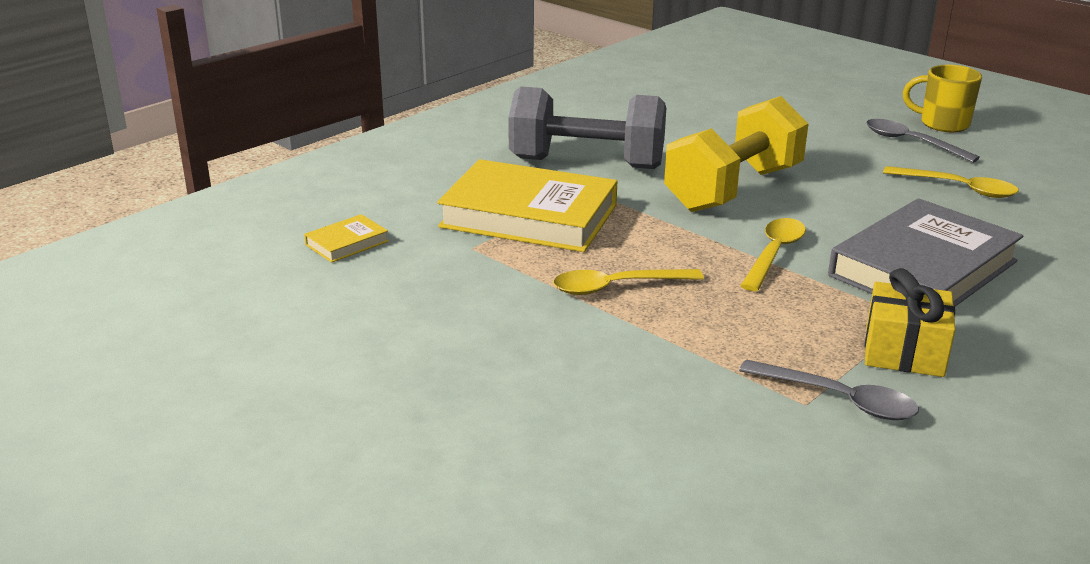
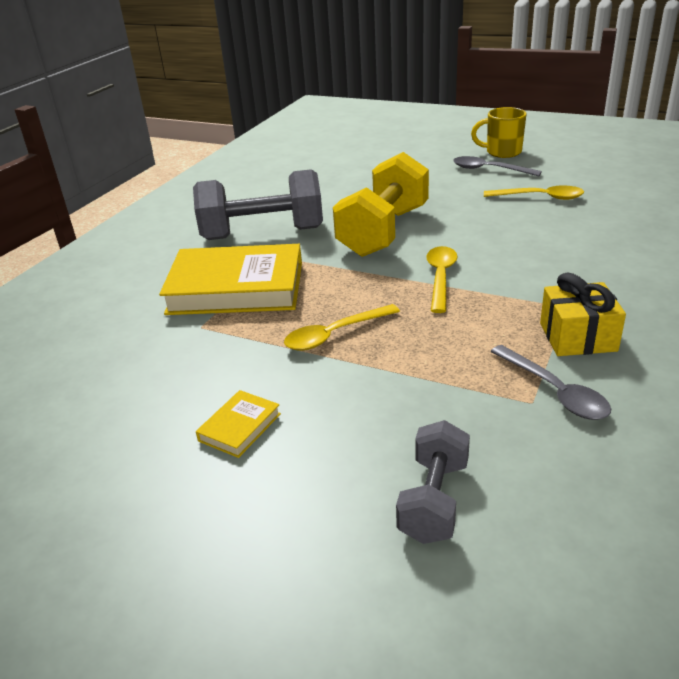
camera: 15 degrees left, 5 degrees up
(347, 243) = (89, 348): yellow book -> yellow book (240, 427)
(640, 466) = (433, 500): none -> grey dumbbell
(839, 400) = (555, 391): grey spoon -> grey spoon turned 45 degrees clockwise
(923, 269) = (552, 265): grey book -> none

